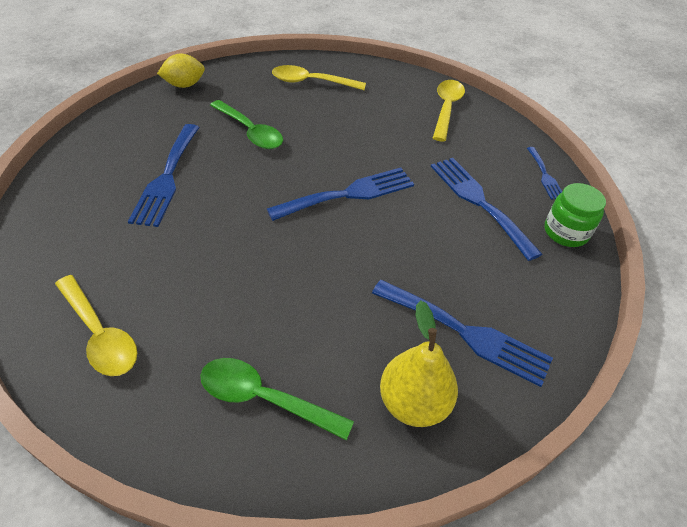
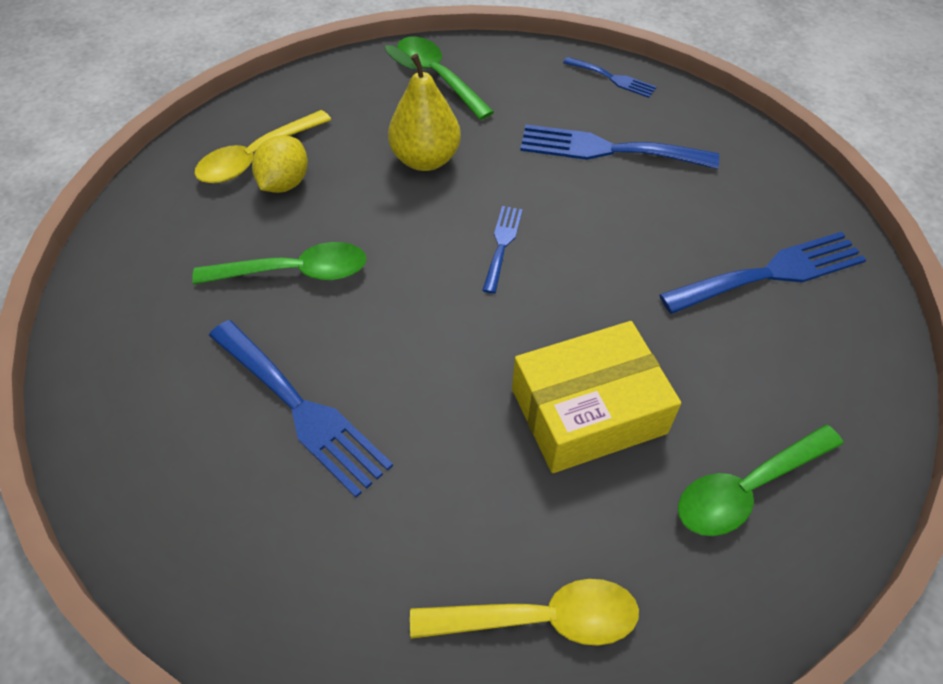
camera: 50 degrees left, 5 degrees up
(184, 85) = (105, 289): yellow lemon -> yellow lemon (284, 183)
(260, 289) = (588, 411): none -> yellow box
(348, 194) = (502, 244): blue fork -> blue fork, size x0.54
(413, 403) = (827, 364): yellow pear -> yellow pear (425, 159)
(446, 108) = (437, 77): yellow spoon -> green spoon
(565, 232) = (700, 119): green jar -> none

